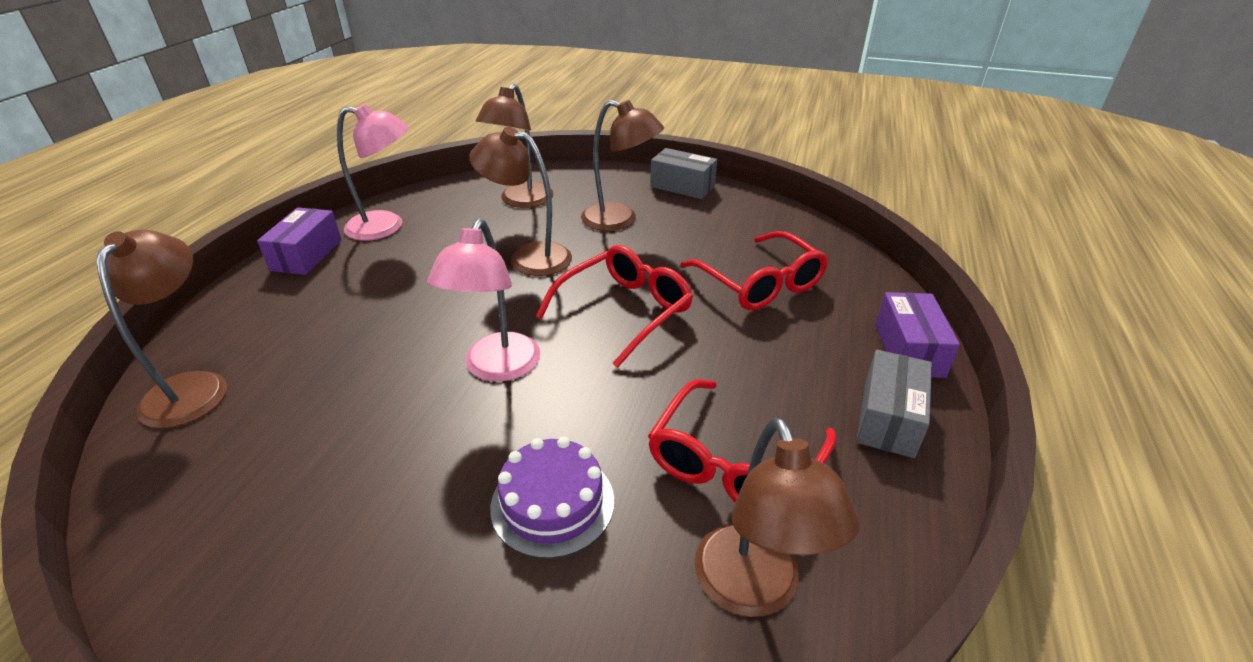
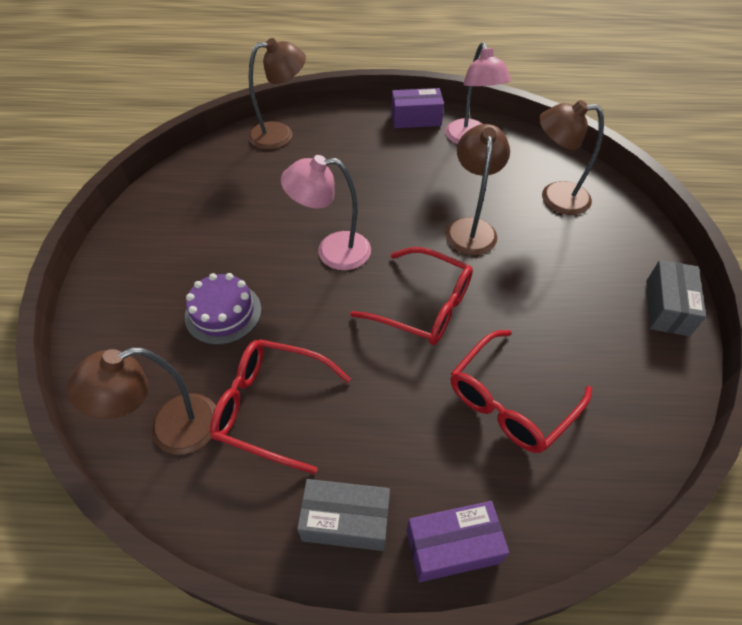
camera: 75 degrees right, 15 degrees up
(620, 220) = (564, 271): brown lamp -> none

